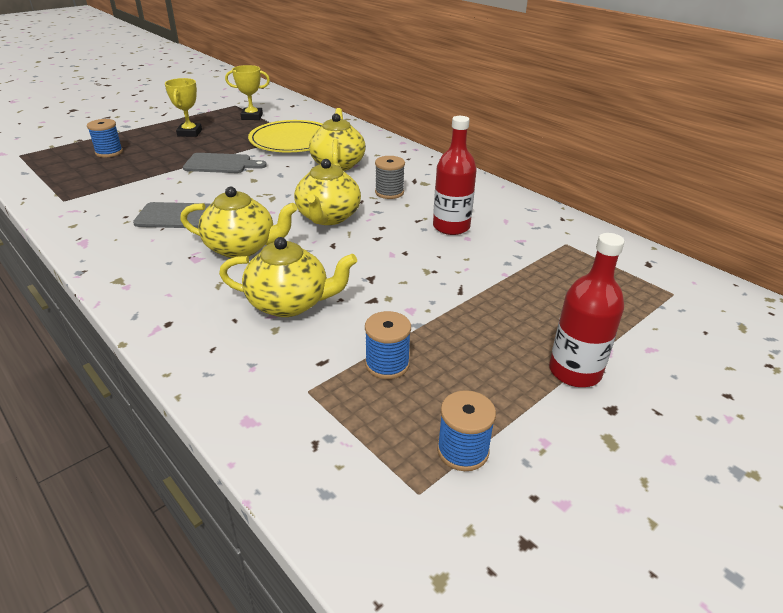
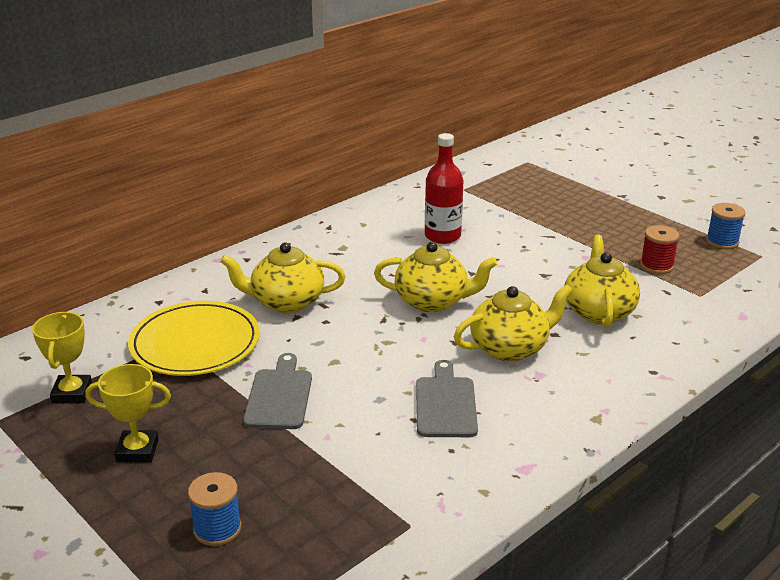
camera: 90 degrees left, 5 degrees down
(242, 248) = (510, 348): yellow teapot -> yellow teapot turned 60 degrees clockwise
(387, 364) = (656, 266): blue spool -> red spool
(389, 192) = (368, 267): grey spool -> none
(574, 371) = (631, 203): red bottle -> none

